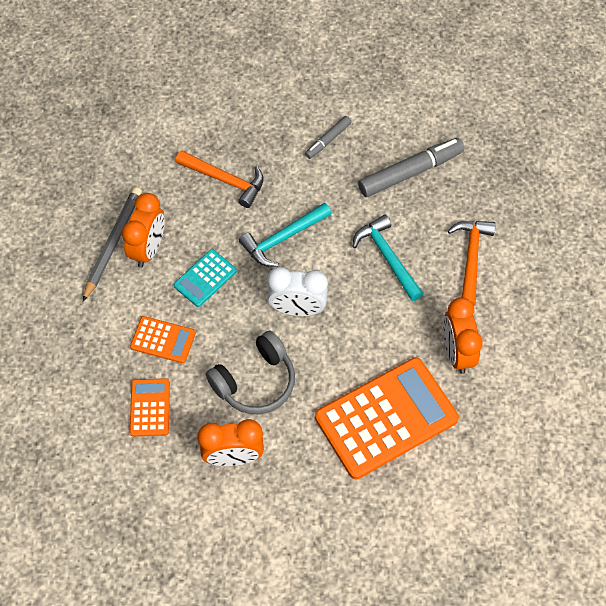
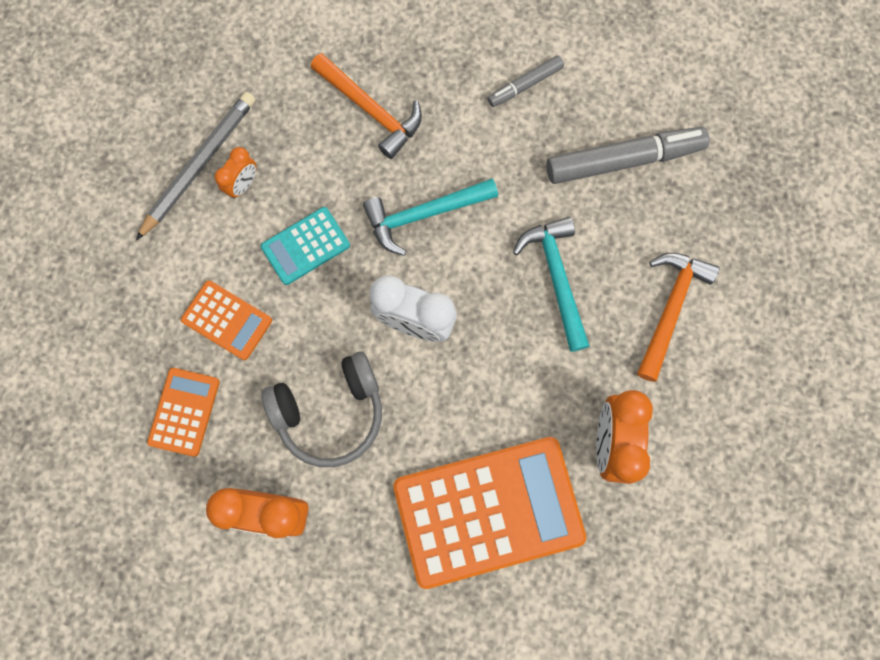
camera: 15 degrees right, 15 degrees up
(148, 249) = (243, 184): orange clock -> orange clock, size x0.55

